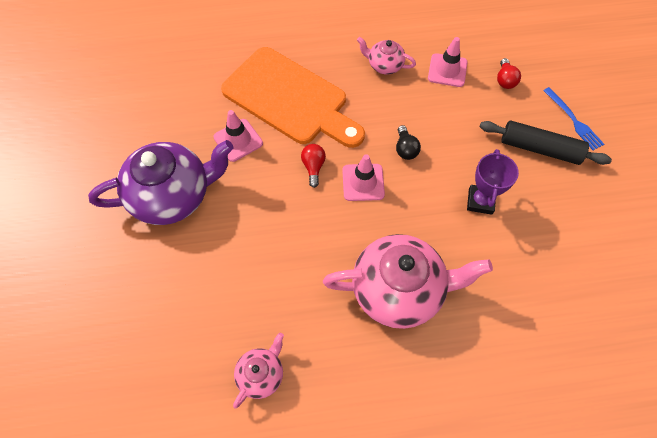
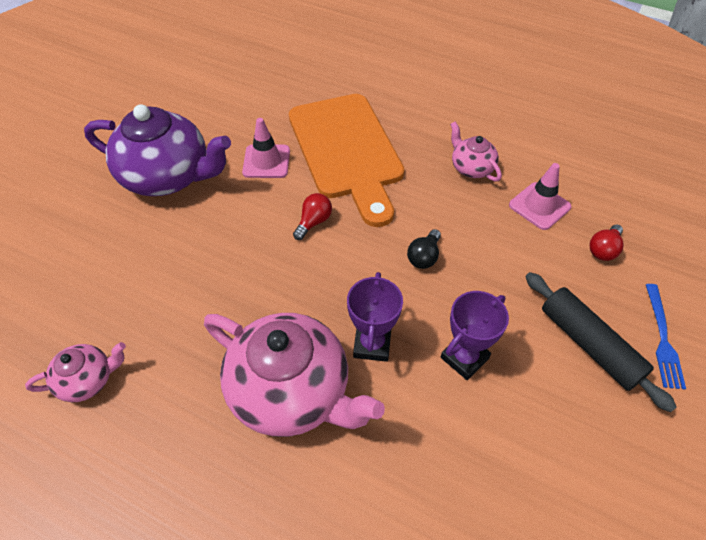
camera: 35 degrees right, 10 degrees down
(363, 182) = (350, 263): pink traffic cone -> none
(421, 228) = (372, 344): none -> purple trophy

